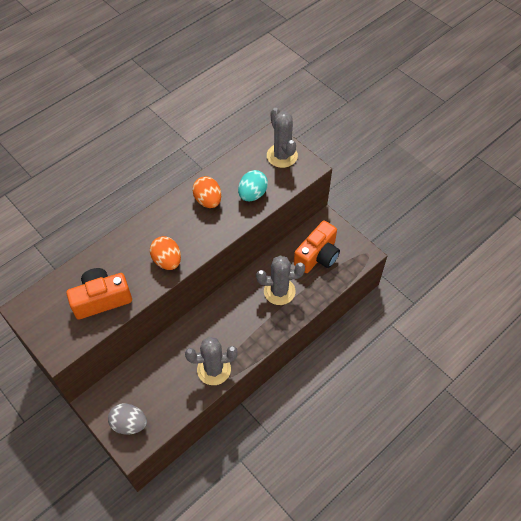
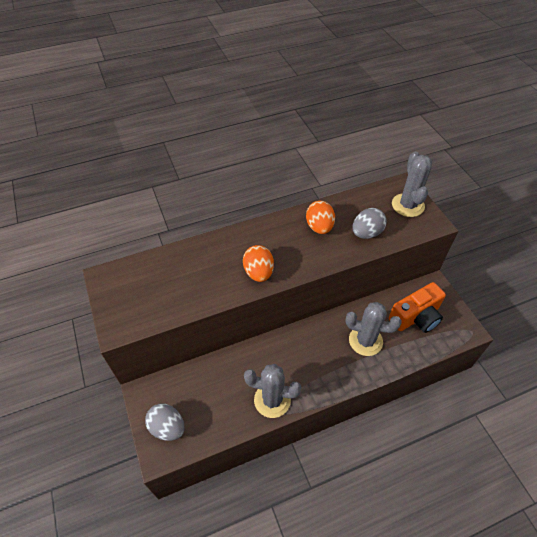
camera: 20 degrees right, 5 degrees down
(101, 299) = (180, 290): orange camera -> none
(252, 194) = (366, 233): turquoise egg -> grey egg

